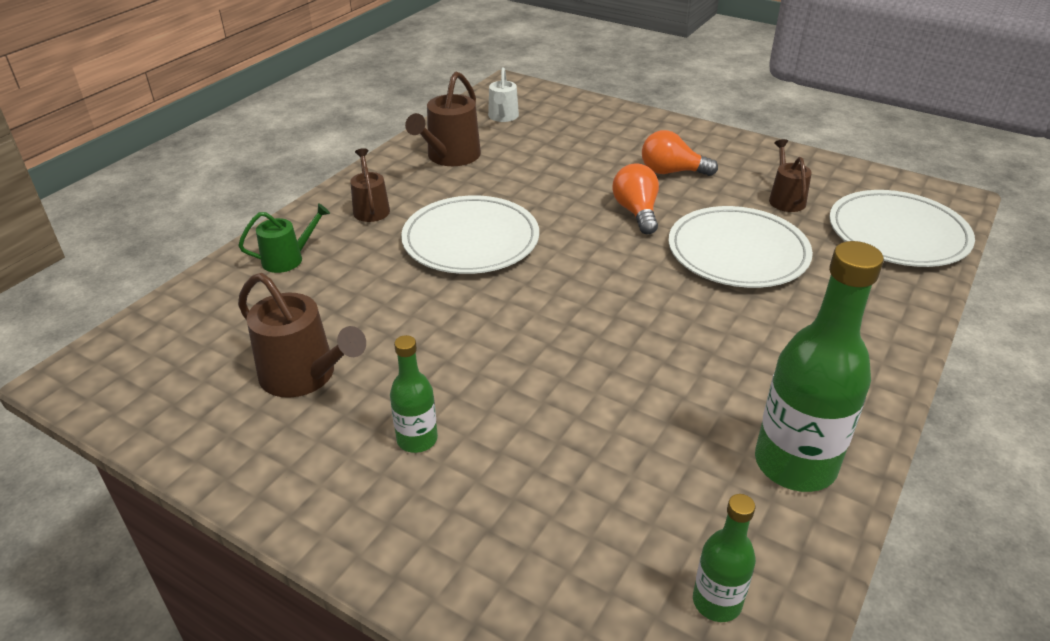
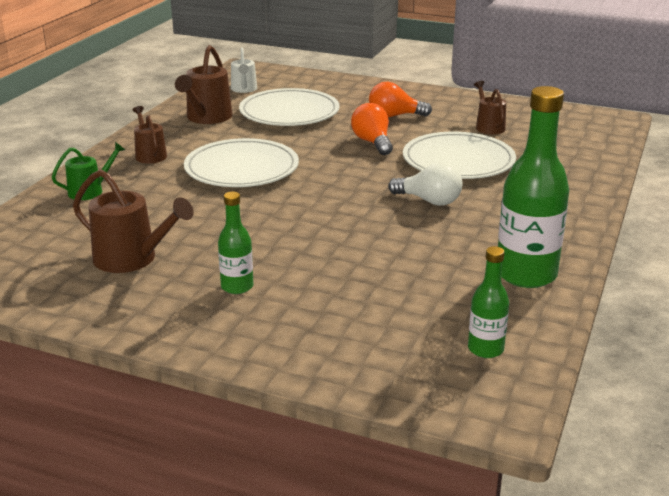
camera: 10 degrees left, 10 degrees down
(689, 316) = (429, 201): none -> white light bulb
(898, 233) = (578, 141): white plate -> white plate (289, 112)

